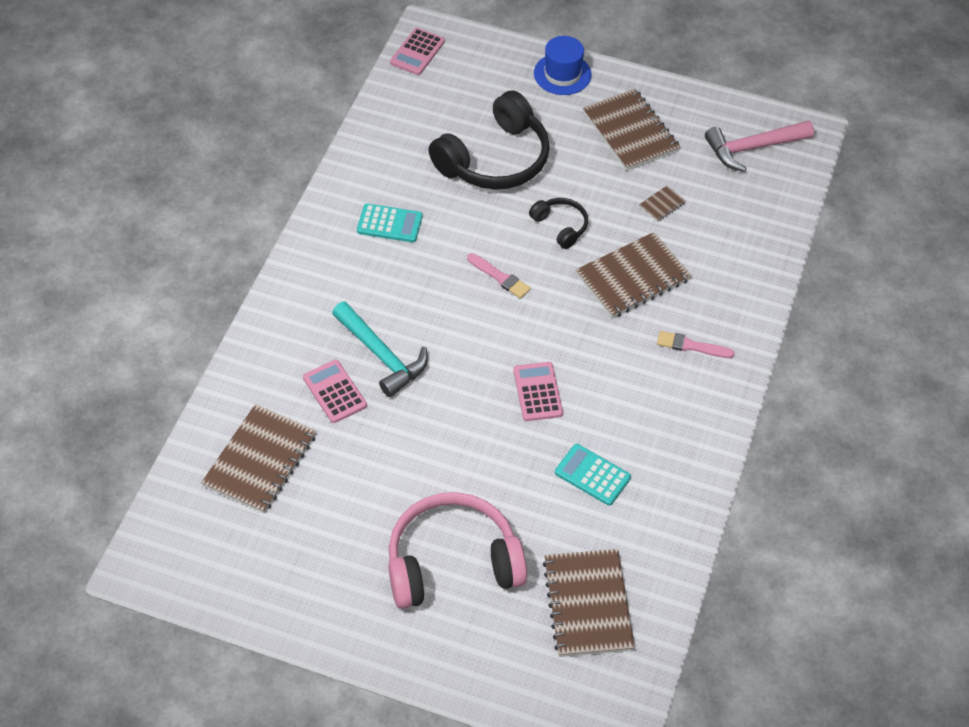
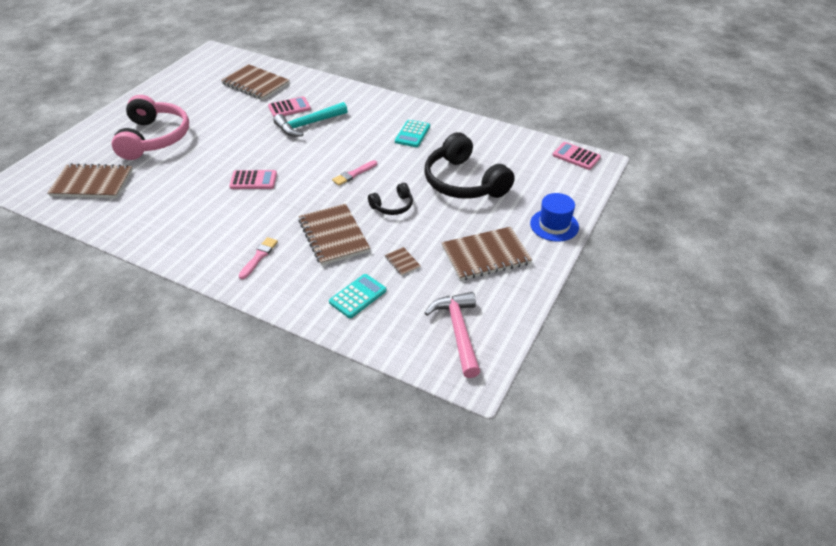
camera: 100 degrees right, 10 degrees down
(592, 475) = (178, 196): turquoise calculator -> turquoise calculator (358, 296)

